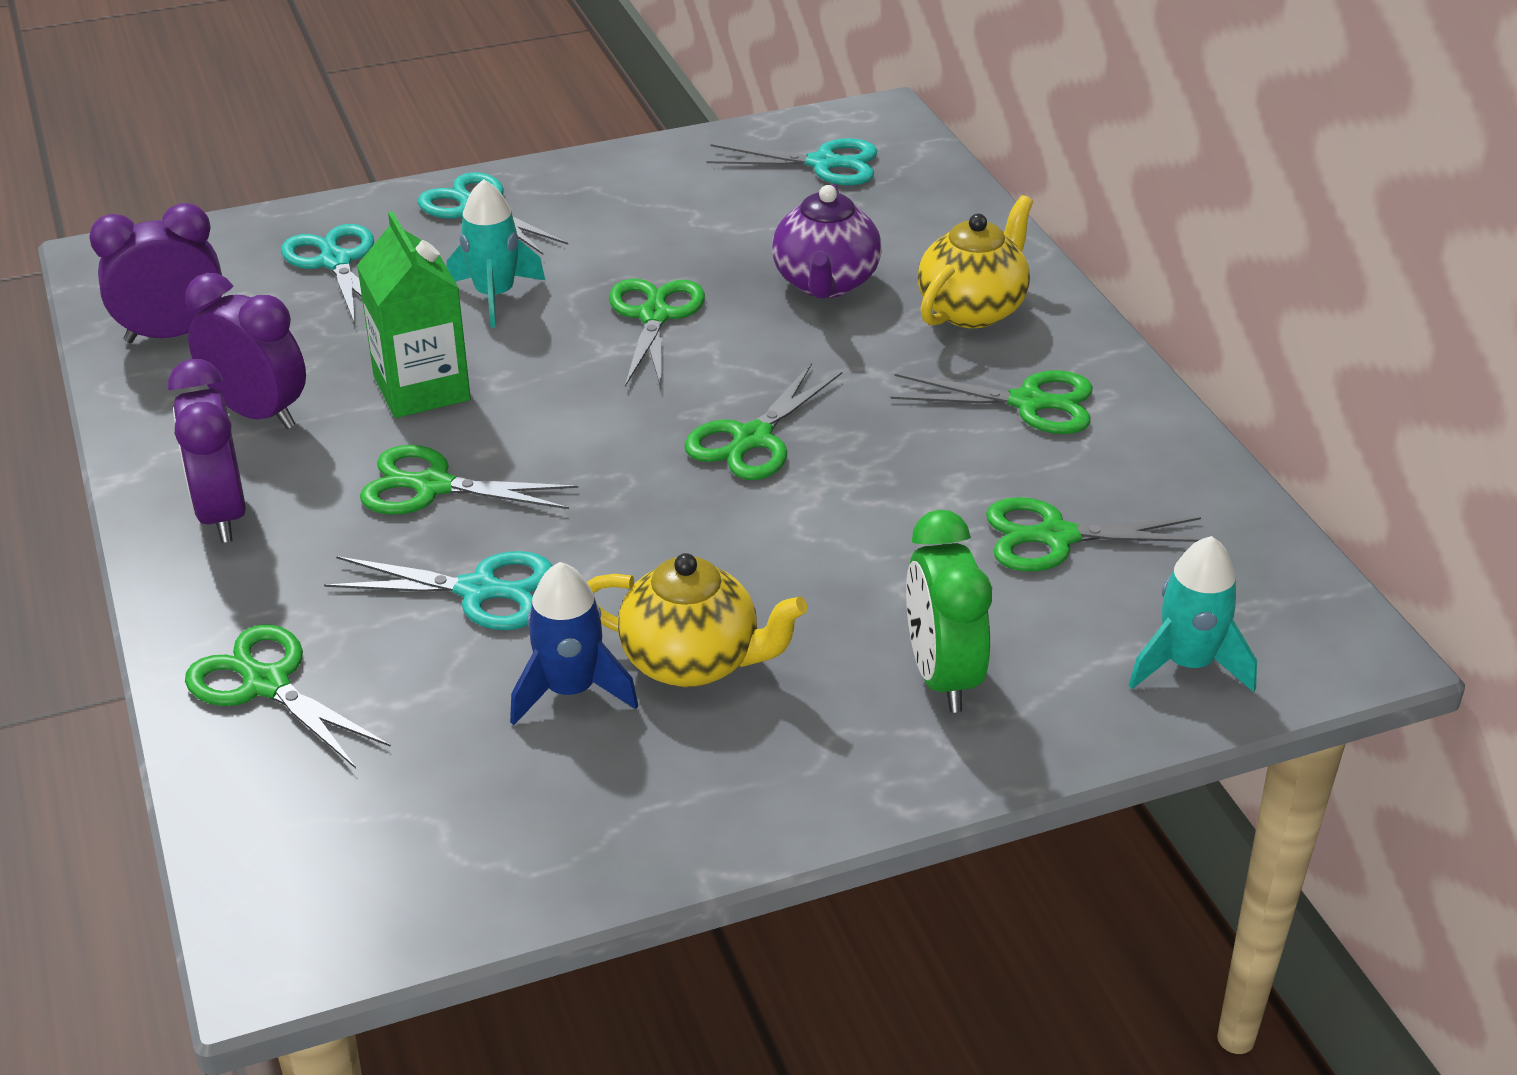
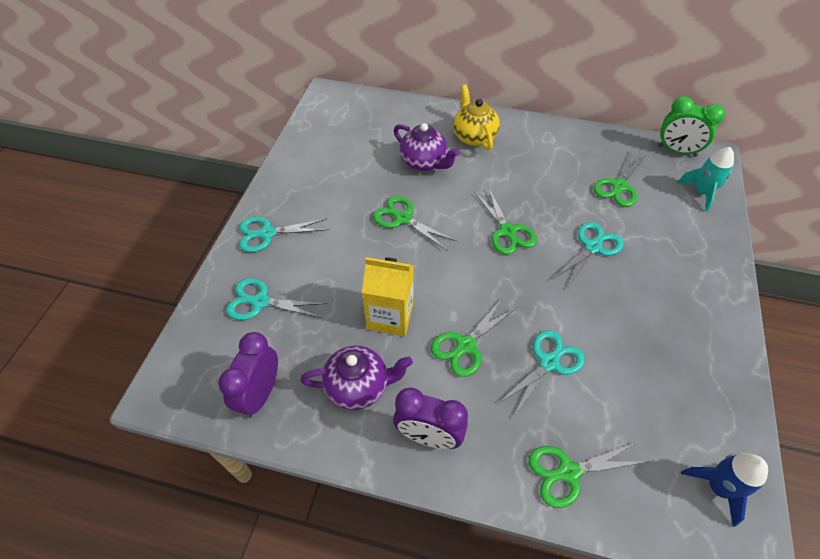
camera: 55 degrees left, 15 degrees up
(258, 413) = (358, 386): purple clock -> purple teapot
(422, 388) = (390, 316): green carton -> yellow carton
(495, 296) = (342, 259): turquoise rocket -> none
(570, 690) = (631, 362): blue rocket -> blue rocket (718, 487)
(692, 661) = (633, 316): yellow teapot -> none
(823, 164) = (343, 123): turquoise scissors -> turquoise scissors (592, 247)
(942, 676) = (678, 252): green clock -> green clock (676, 151)
(1028, 403) = (540, 153): green scissors -> none

